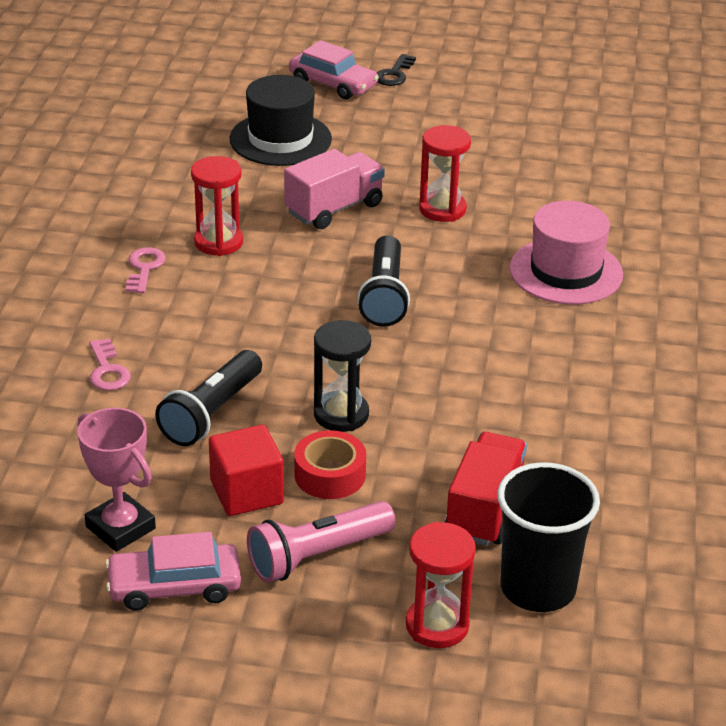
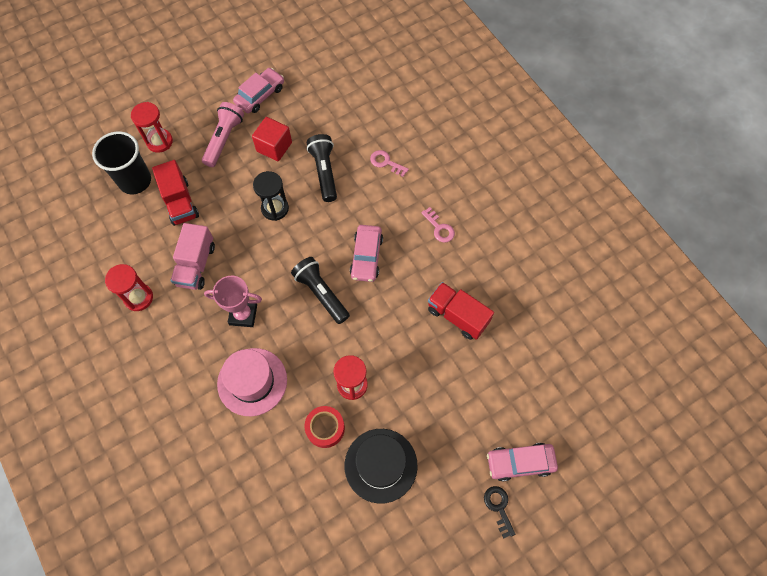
camera: 140 degrees right, 30 degrees up
(120, 528) = (301, 103): pink trophy -> pink trophy (243, 315)
(218, 242) = (428, 270): red hourglass -> red hourglass (138, 298)
(242, 193) = (457, 316): none -> red truck
(278, 295) = (366, 256): none -> pink car
(280, 139) = (488, 378): black hat -> black hat (381, 465)
(330, 475) = (252, 176): red tape -> red tape (325, 428)
(334, 209) = (403, 340): pink truck -> pink truck (196, 265)

